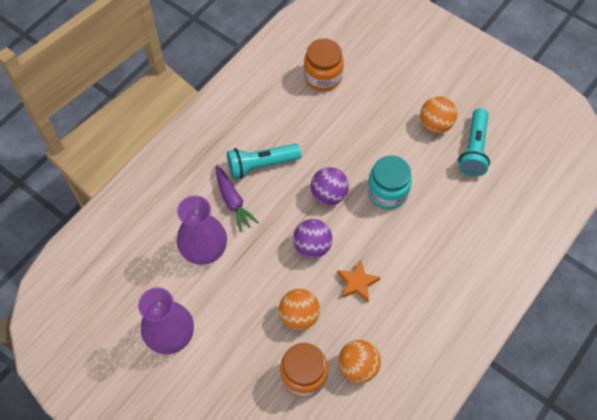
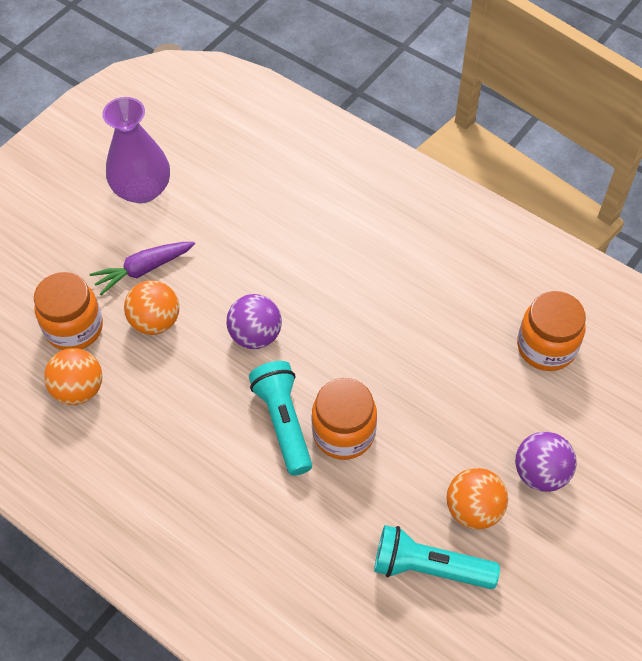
camera: 90 degrees right, 5 degrees down
(204, 248) = (255, 215): purple vase -> none
(233, 201) = (324, 242): purple carrot -> purple carrot (143, 270)
(261, 165) = (382, 272): turquoise flashlight -> turquoise flashlight (283, 422)
(328, 195) = (337, 355): purple ball -> purple ball (540, 473)
(357, 283) = (198, 390): orange star -> none
(387, 192) = (343, 433): turquoise jar -> orange jar

